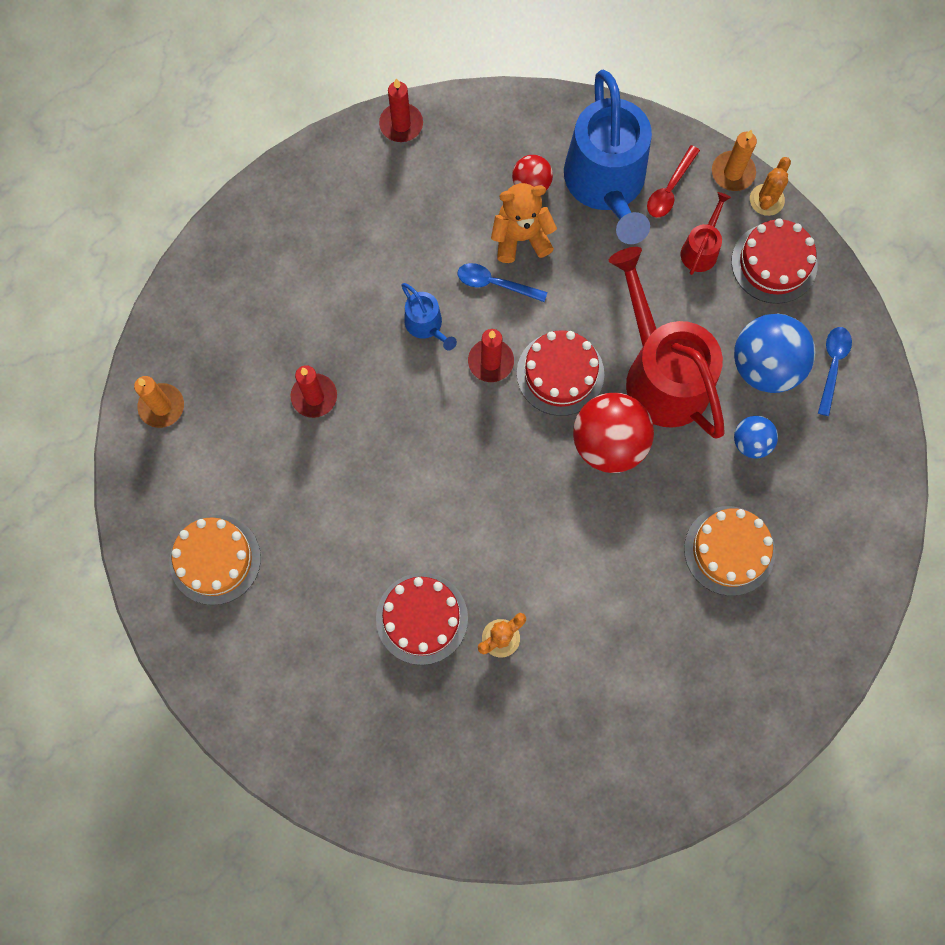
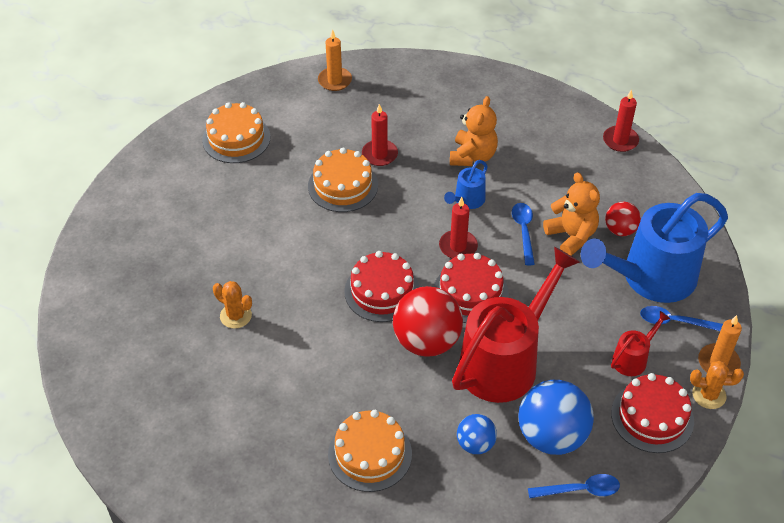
camera: 70 degrees right, 25 degrees down
(348, 456) = (343, 185): none -> orange cake
(360, 293) = (472, 156): none -> orange teddy bear
(422, 618) = (234, 263): red cake -> red cake (382, 291)
(669, 189) = (674, 321): red spoon -> blue spoon
(701, 249) = (632, 358): red watering can -> red watering can turned 45 degrees counterclockwise

